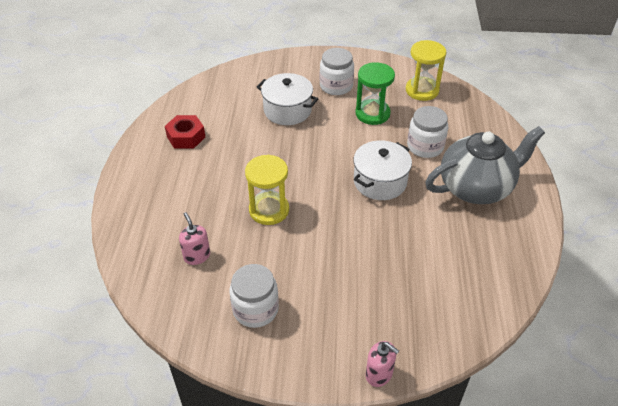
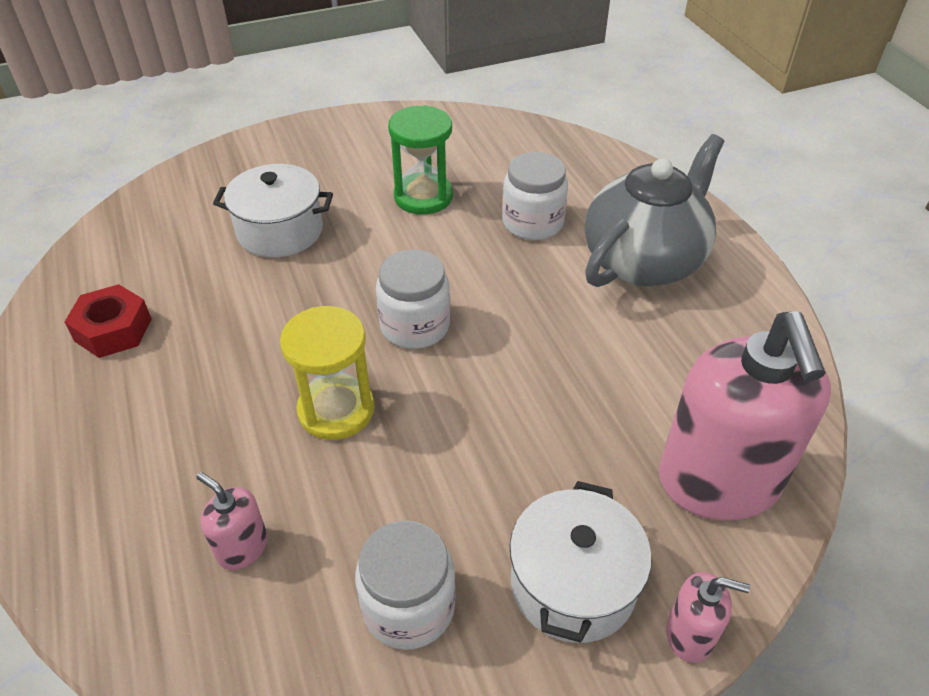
camera: 25 degrees left, 0 degrees up
(336, 86) = (341, 170): white jar -> white jar (415, 326)
(380, 181) = (496, 298): white pot -> white pot (573, 584)
(422, 90) = (478, 142): yellow hourglass -> none
(441, 314) = (718, 481): none -> pink soap dispenser

